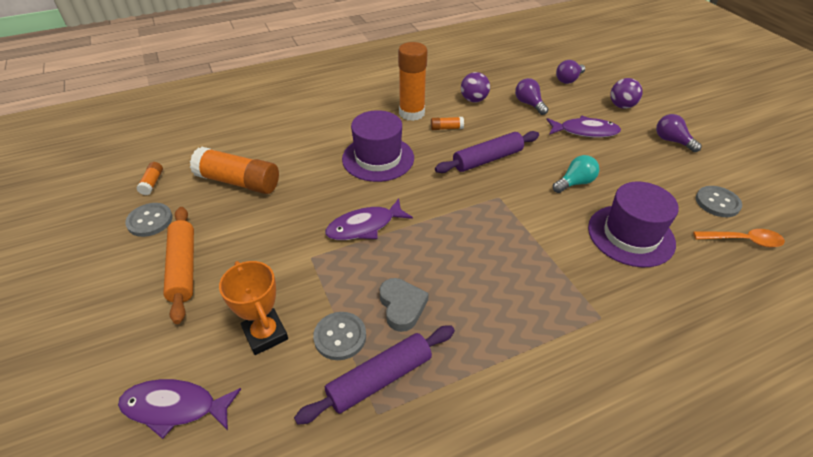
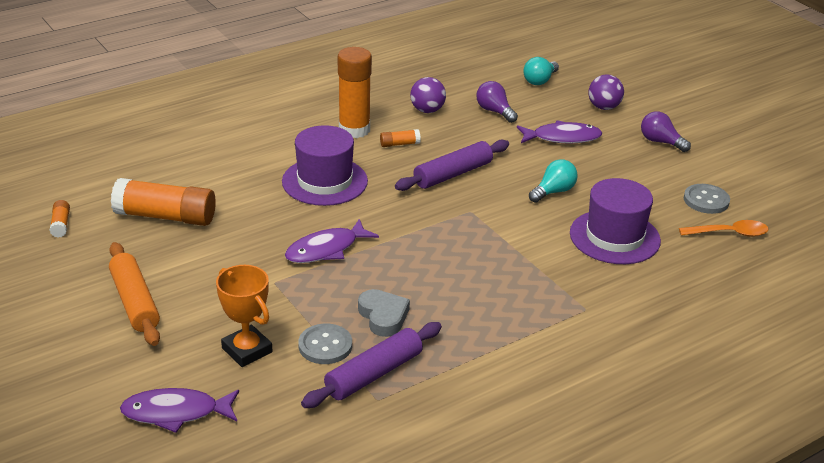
camera: 10 degrees left, 10 degrees down
(150, 221) = (76, 262): grey button -> none
(568, 80) = (540, 80): purple light bulb -> turquoise light bulb

